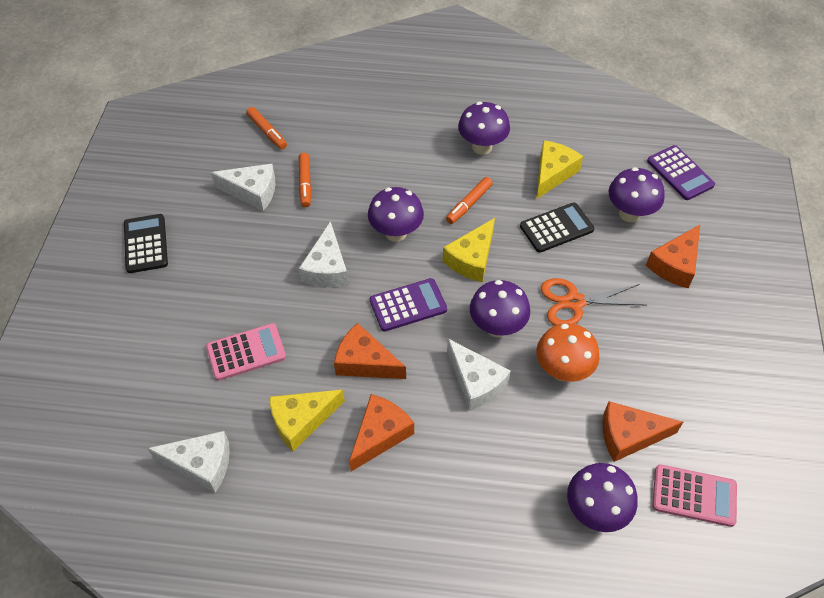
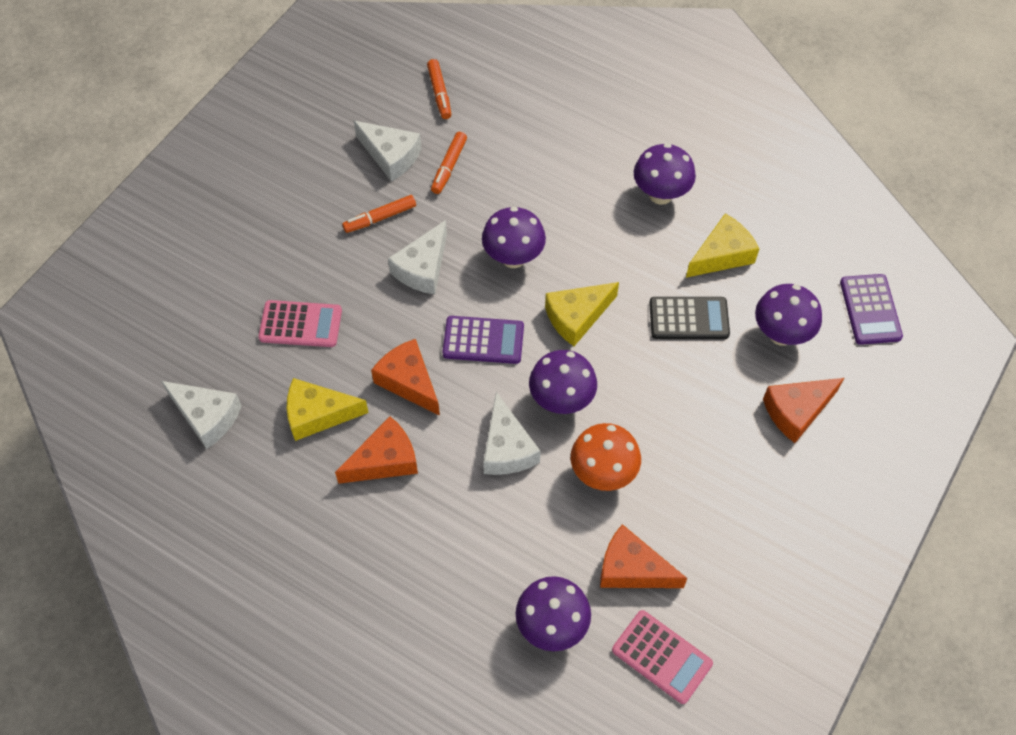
camera: 25 degrees right, 5 degrees up
(145, 244) = (260, 173): black calculator -> none
(469, 204) = (608, 255): orange marker -> orange marker (380, 218)
(574, 302) = (659, 407): orange scissors -> none

